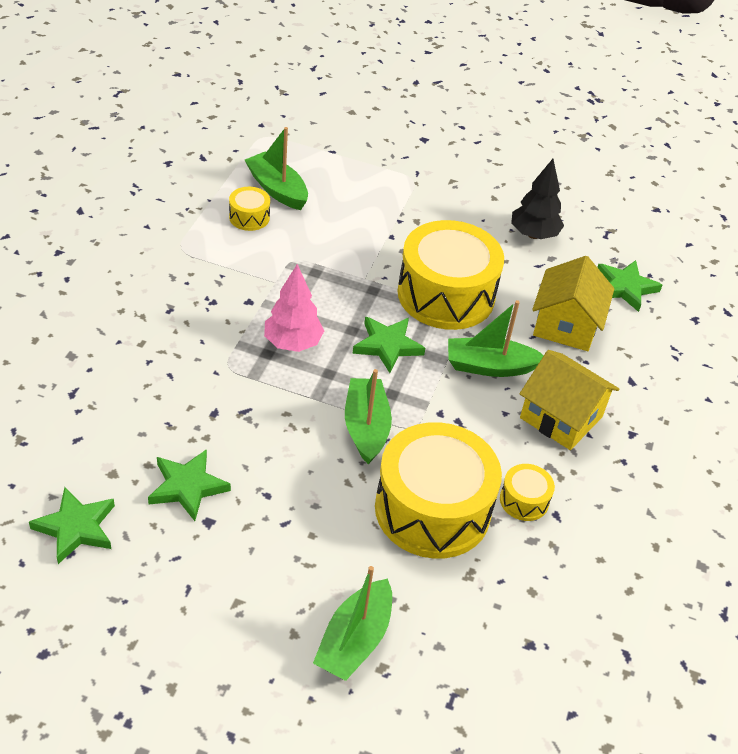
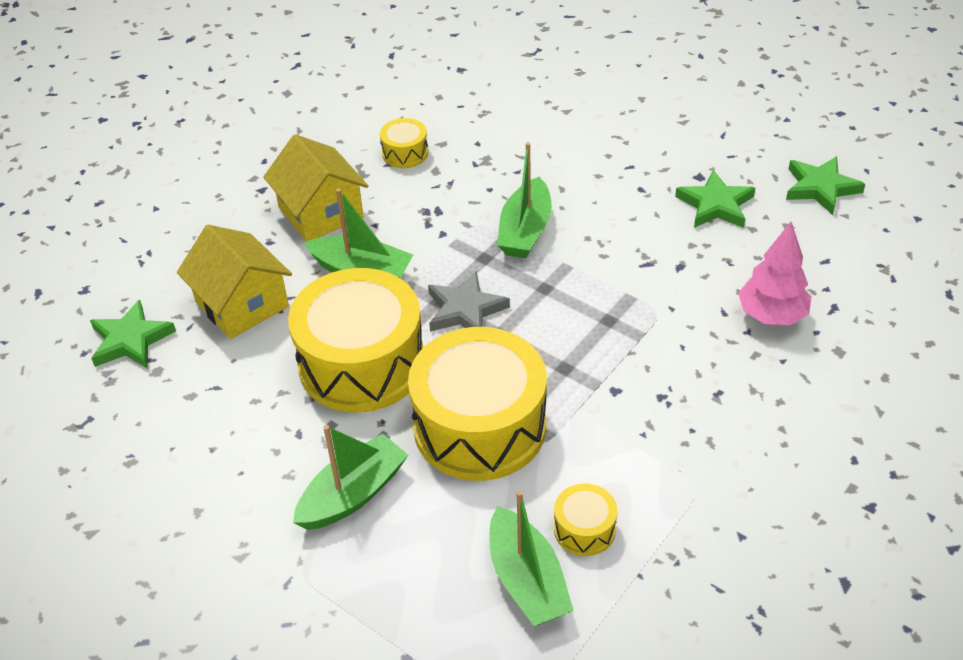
camera: 155 degrees left, 0 degrees up
(293, 343) = (575, 328): pink tree -> pink tree (771, 315)
(354, 640) = (595, 88): green boat -> green boat (353, 494)
(387, 346) = (465, 310): green star -> grey star
(432, 509) = (492, 158): yellow drum -> yellow drum (480, 426)
(533, 234) = (187, 436): black tree -> none
(566, 325) = (242, 304): yellow house -> yellow house turned 75 degrees counterclockwise

